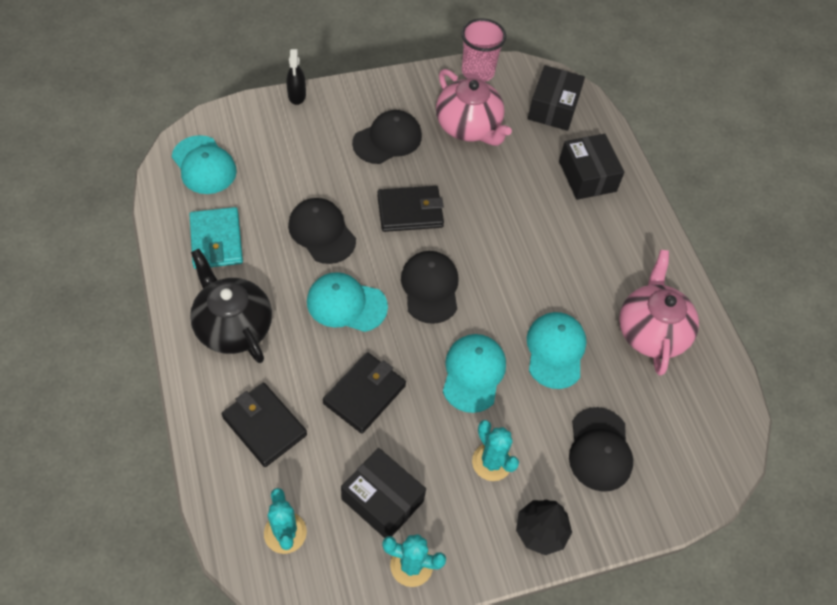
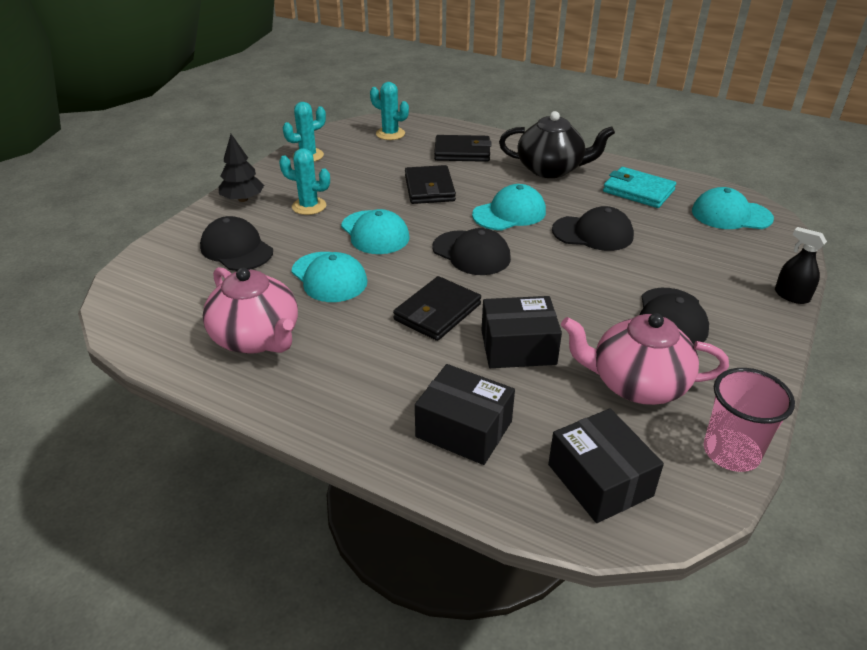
camera: 140 degrees right, 20 degrees down
(382, 500) = (356, 164): black box -> black box (518, 347)
(410, 211) = (563, 284): black wallet -> black wallet (437, 312)

